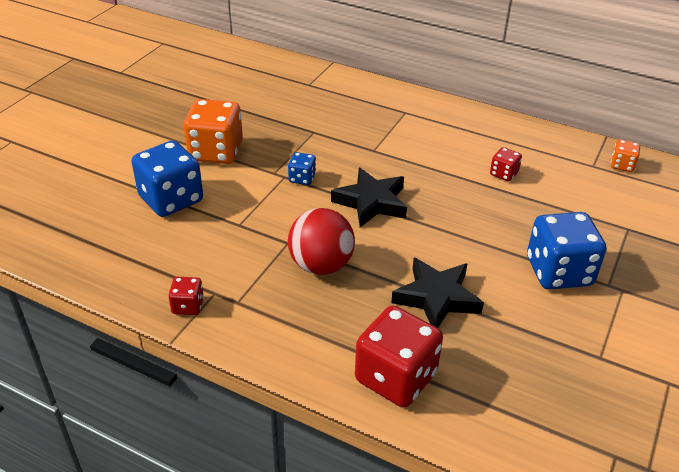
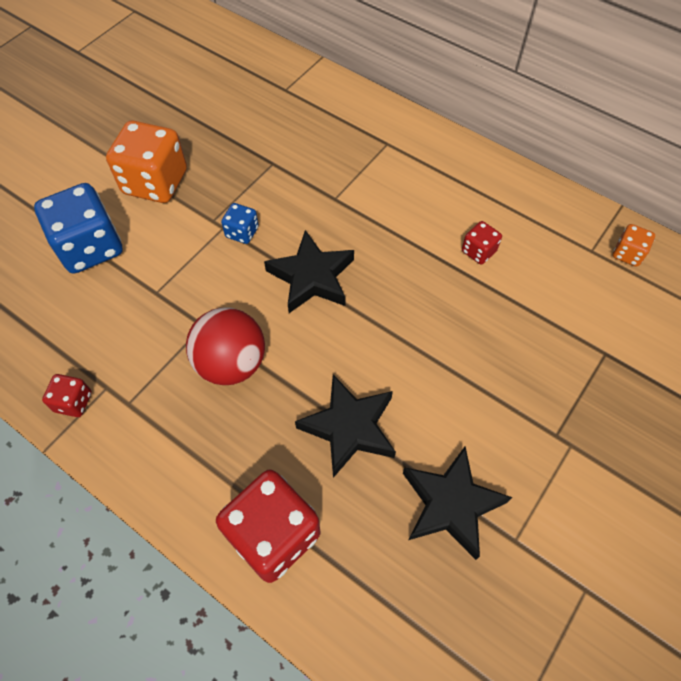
camera: 10 degrees right, 20 degrees up
(539, 339) = (450, 504): none -> black star
(558, 272) = (502, 408): blue dice -> none

